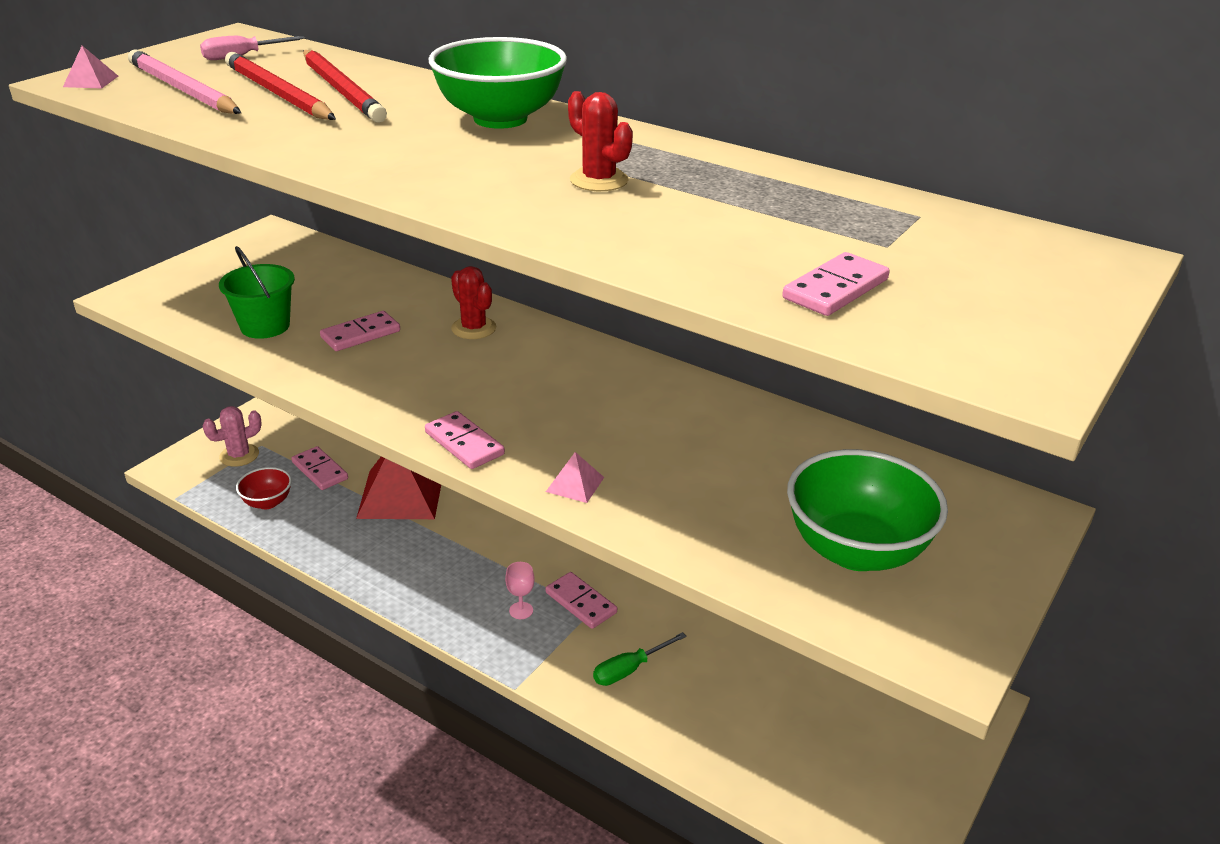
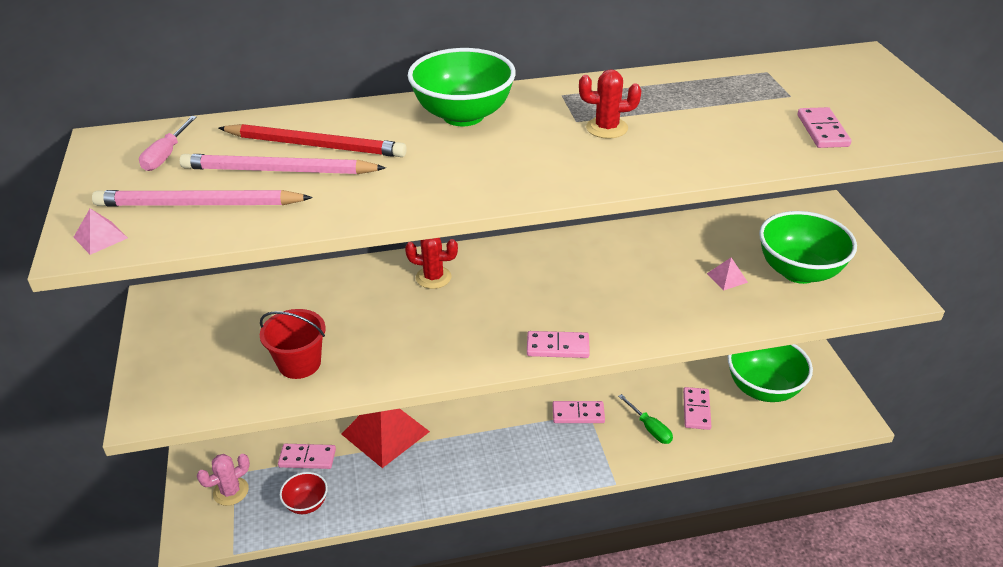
camera: 45 degrees left, 5 degrees up
(239, 455) = (231, 491): pink cactus -> pink cactus turned 45 degrees clockwise
(265, 326) = (299, 363): green bucket -> red bucket
(278, 94) = (279, 170): red pencil -> pink pencil
(361, 334) = (374, 326): pink domino -> pink domino (696, 410)
(521, 610) = (556, 442): pink goblet -> none
(575, 484) = (646, 327): pink pyramid -> pink pyramid (727, 277)
(629, 669) = (650, 428): green screwdriver -> green screwdriver turned 45 degrees counterclockwise
(823, 734) = (763, 389): none -> green bowl

